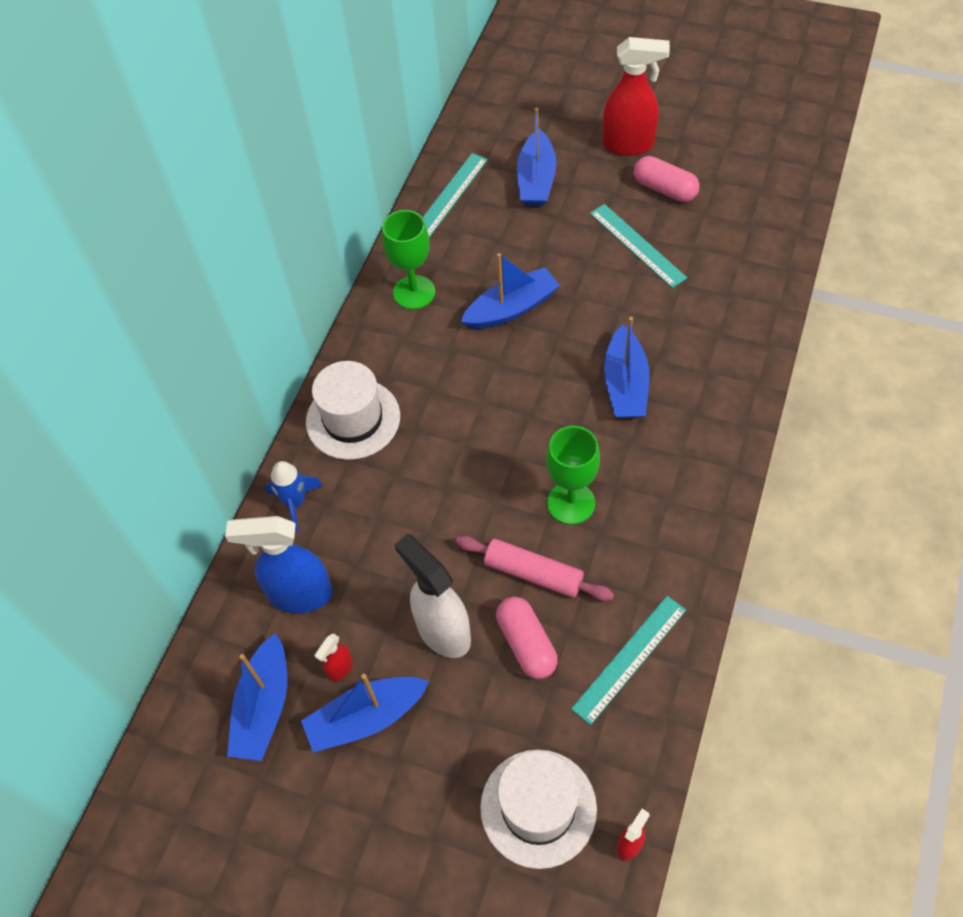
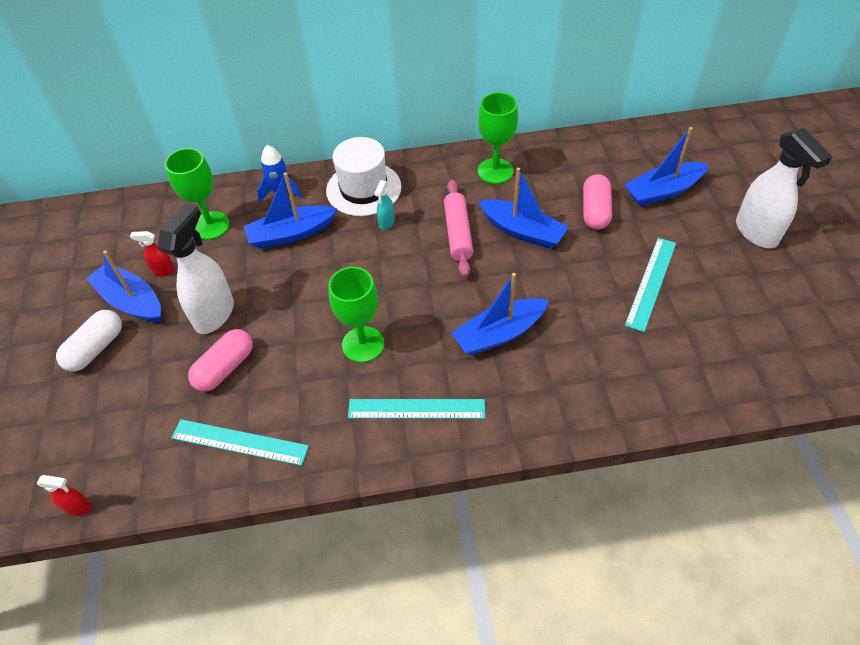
camera: 60 degrees right, 5 degrees down
(264, 707) = (121, 246): blue boat -> blue boat (291, 234)
(300, 595) = (210, 225): blue spray bottle -> green goblet
(416, 777) = (96, 348): none -> white capsule
(419, 418) = (386, 223): none -> turquoise spray bottle
(450, 195) = (602, 150): turquoise ruler -> turquoise ruler (416, 409)
(533, 573) = (287, 347): pink rolling pin -> pink rolling pin (458, 233)
(538, 808) = (92, 432): white hat -> none
(629, 145) = (756, 233): red spray bottle -> white spray bottle
(664, 189) = (730, 277): pink capsule -> pink capsule (595, 211)

